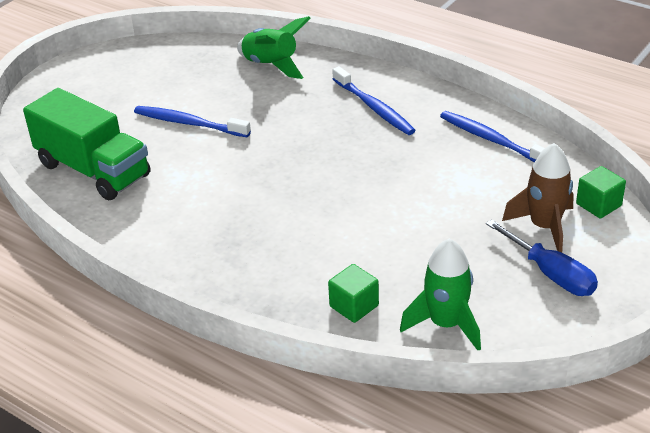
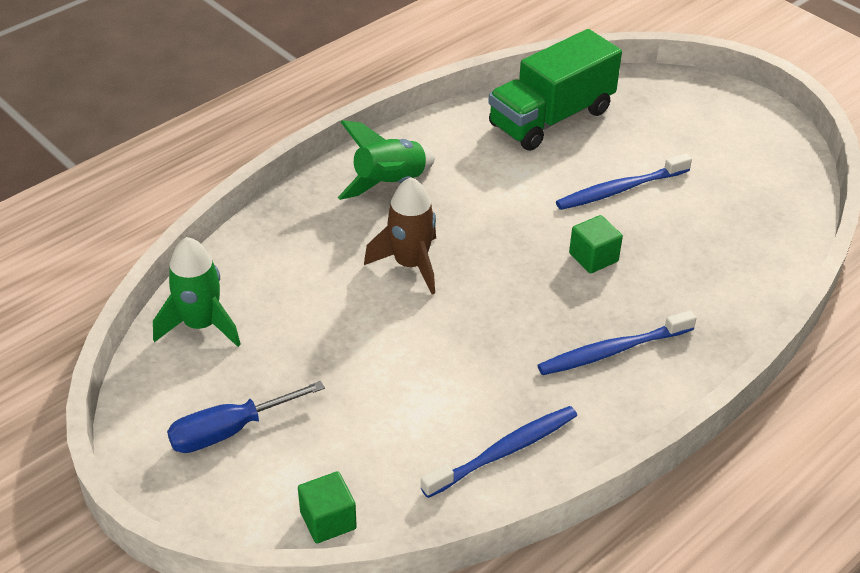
camera: 100 degrees right, 5 degrees up
(189, 123) = (620, 189): blue toothbrush -> blue toothbrush turned 150 degrees counterclockwise
(271, 65) = (738, 272): green rocket -> green rocket (389, 184)
(354, 306) = (261, 265): green cube -> green cube (593, 257)
(544, 227) = (310, 451): brown rocket -> brown rocket (410, 264)

